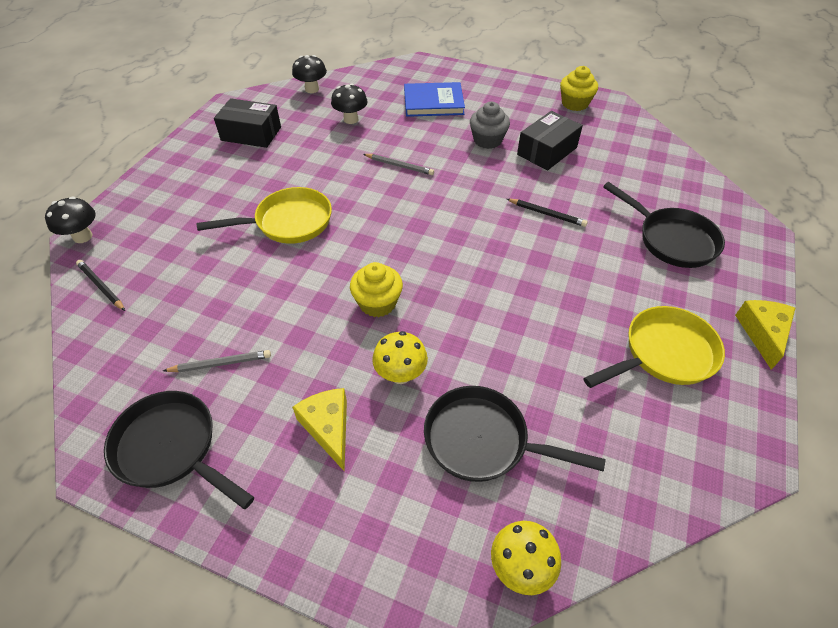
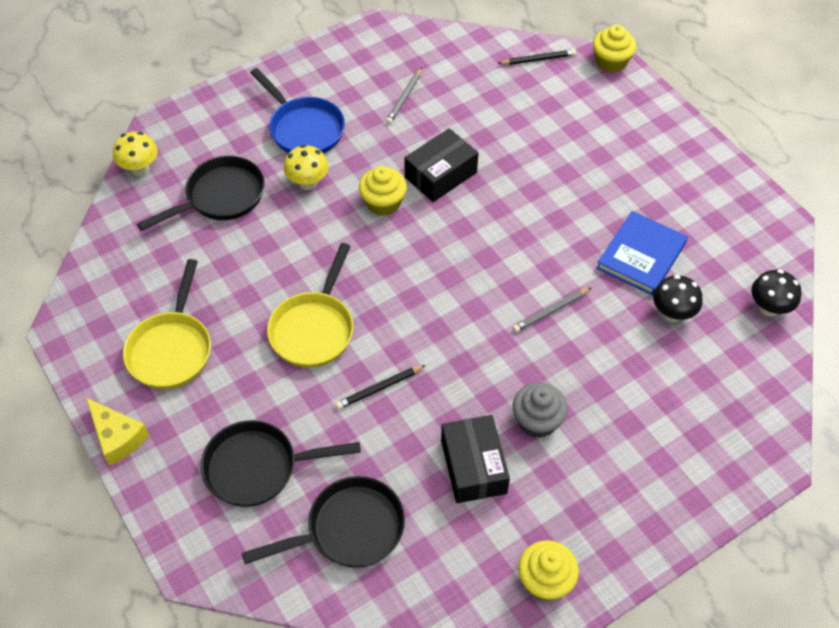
camera: 125 degrees right, 5 degrees up
(83, 237) = (611, 62): black mushroom -> yellow cupcake
(171, 448) = (358, 57): black pan -> black pan (349, 529)
(251, 134) = (701, 216): black box -> black box (441, 175)
(288, 222) = (528, 189): yellow pan -> yellow pan (314, 329)
(328, 428) = (304, 129): yellow cheese -> blue pan
(433, 102) = (656, 416): blue book -> blue book (641, 255)

